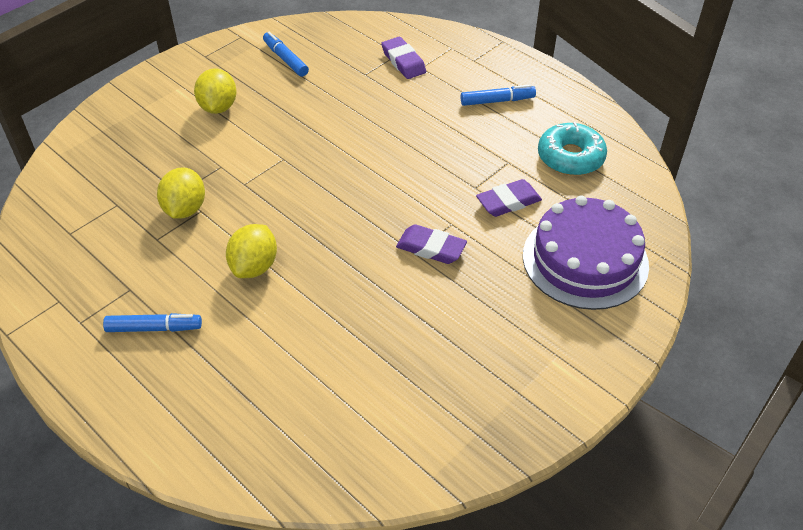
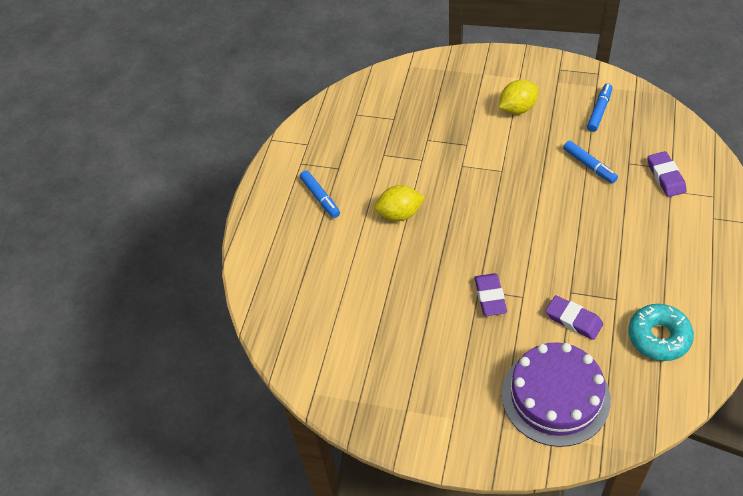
camera: 65 degrees right, 5 degrees up
(185, 209) = (416, 151): yellow lemon -> none
(403, 61) = (665, 177): purple eraser -> purple eraser turned 45 degrees counterclockwise
(497, 101) = (678, 257): blue marker -> blue marker (589, 165)

